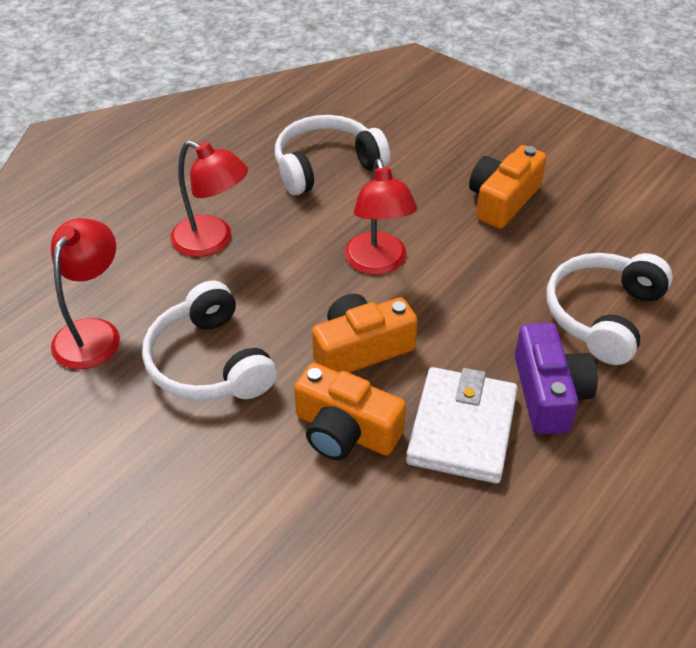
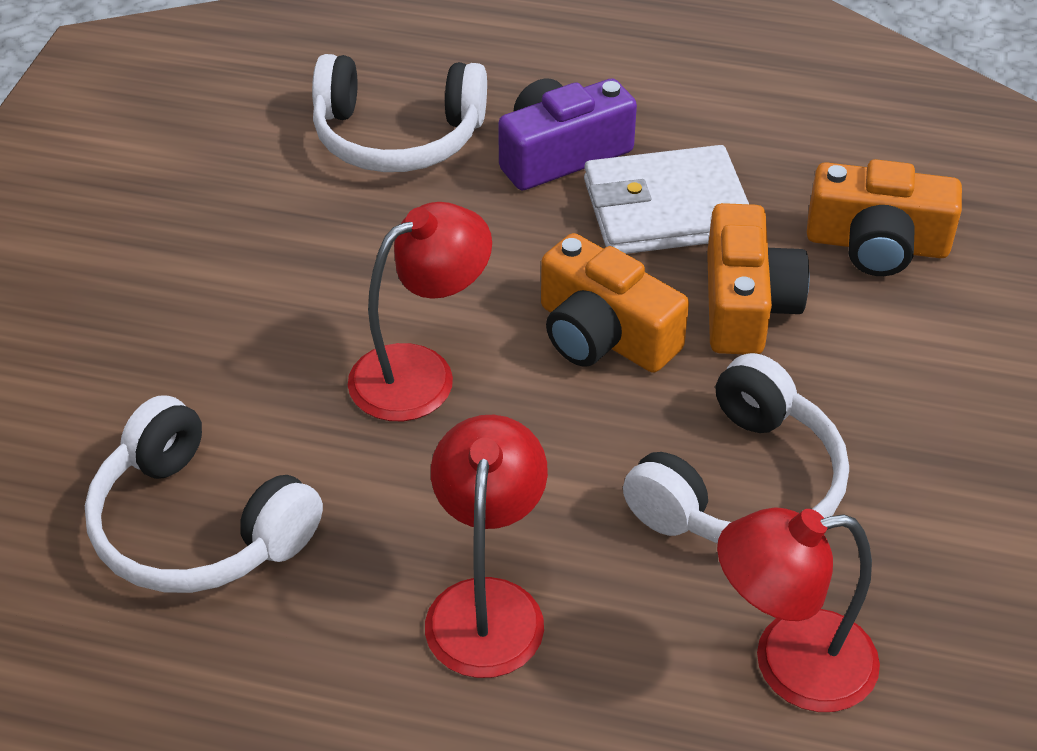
camera: 115 degrees left, 0 degrees up
(503, 200) = (196, 277): orange camera -> orange camera (877, 244)

